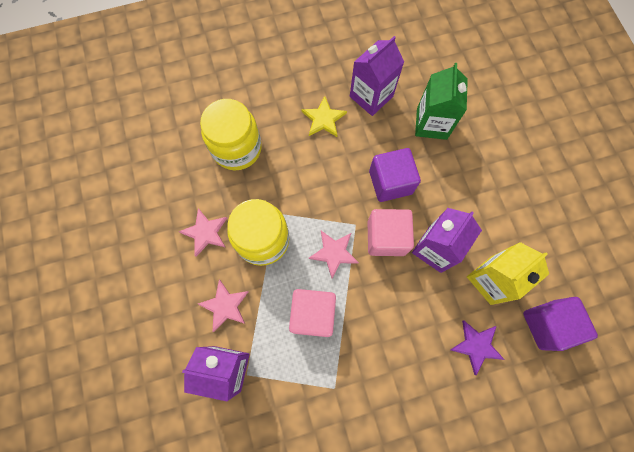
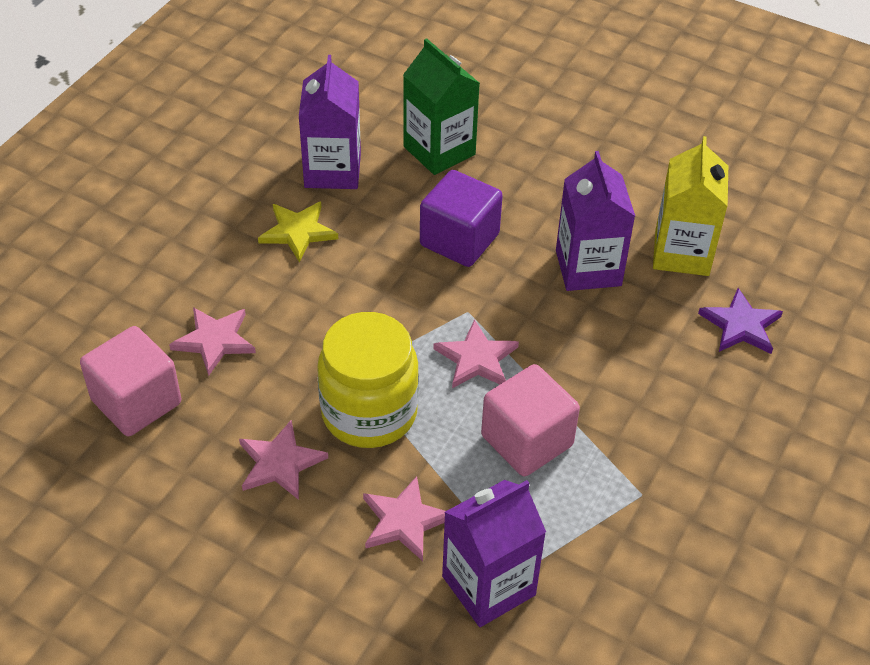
camera: 45 degrees left, 25 degrees down
(237, 148) = (214, 341): yellow jar -> pink star
(386, 237) = (520, 297): pink cube -> pink cube (136, 402)
(547, 324) = (784, 250): purple cube -> none

